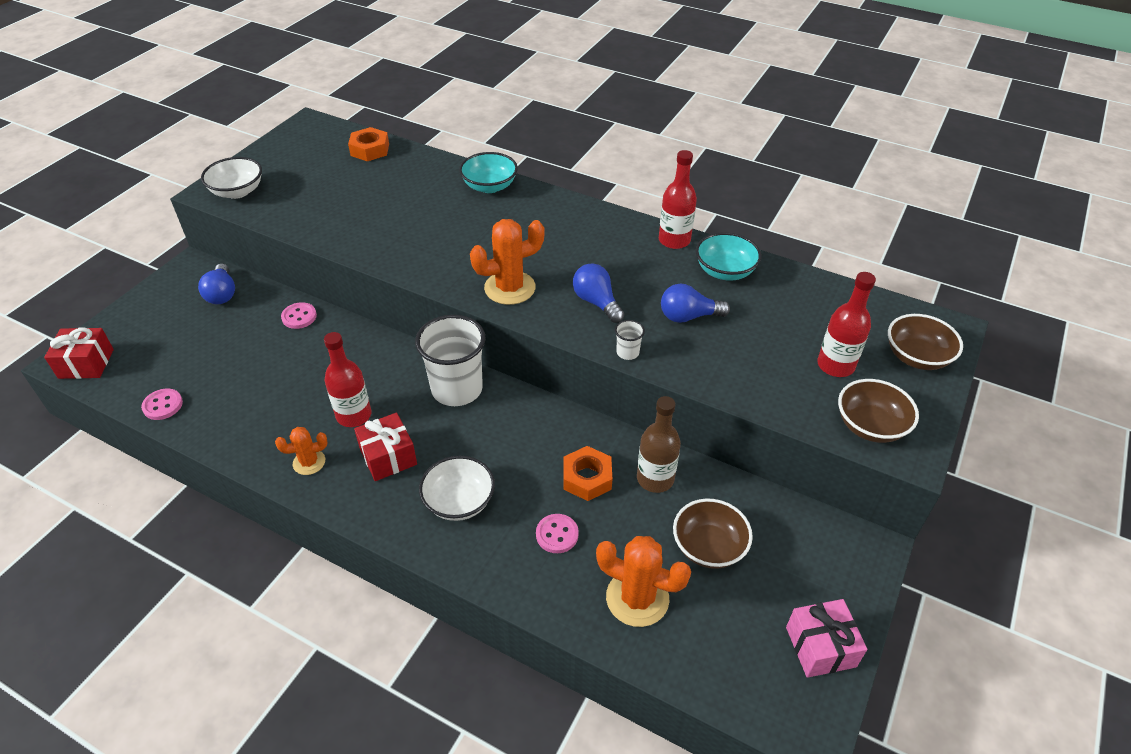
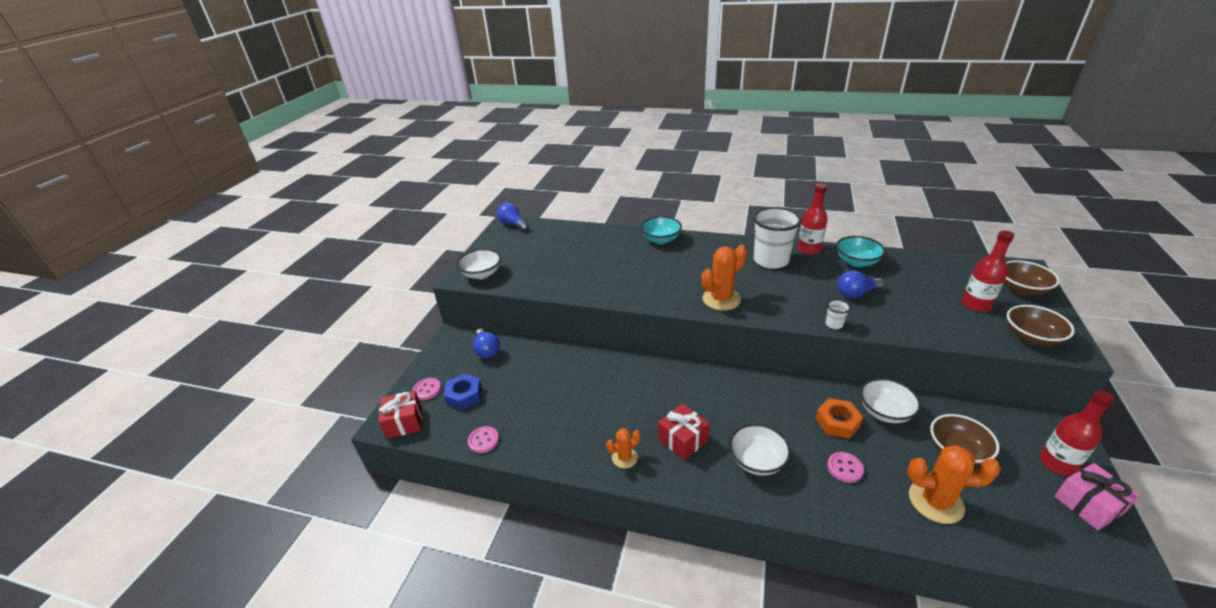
camera: 10 degrees left, 10 degrees down
(168, 345) = (464, 395): none -> blue nut
(299, 317) = (555, 355): pink button -> pink button (427, 390)
(354, 415) = (638, 415): red bottle -> red bottle (1057, 463)
(370, 150) = (561, 232): orange nut -> none
(457, 389) = (702, 380): white cup -> white cup (771, 260)
(597, 302) = (788, 297): blue light bulb -> blue light bulb (513, 224)
(655, 479) = (885, 412): brown bottle -> white bowl

